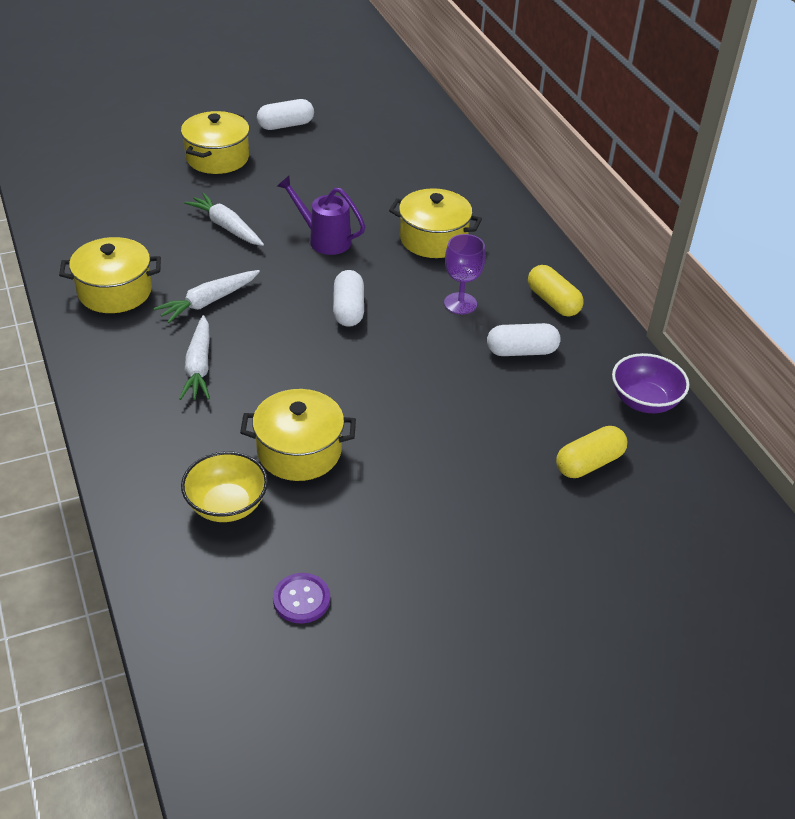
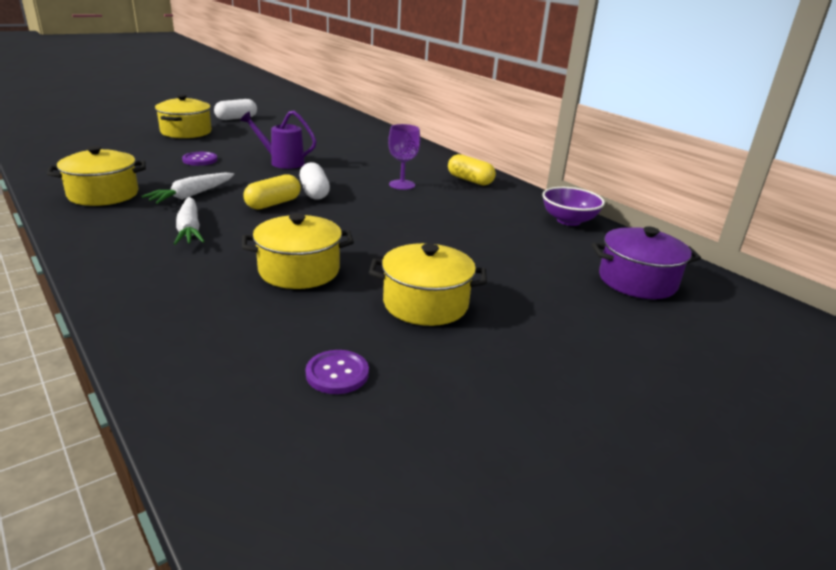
camera: 15 degrees left, 15 degrees down
(226, 227) = (200, 160): white carrot -> purple button
(226, 505) = (236, 312): yellow bowl -> none
(433, 239) = (366, 158): yellow pot -> yellow pot (425, 304)
(521, 351) = (461, 203): white capsule -> none
(589, 463) = (551, 255): yellow capsule -> yellow capsule (273, 204)
(668, 521) = (637, 281): none -> purple pot

